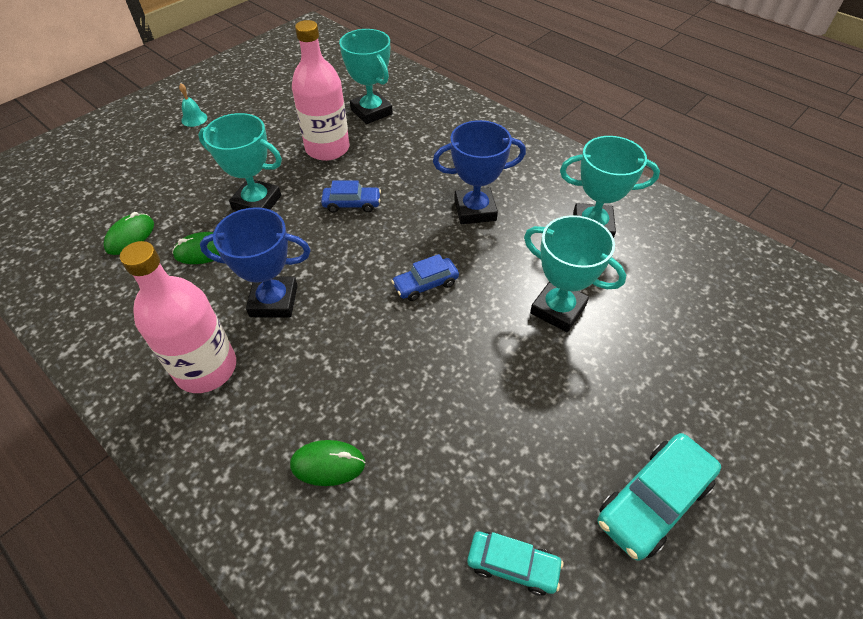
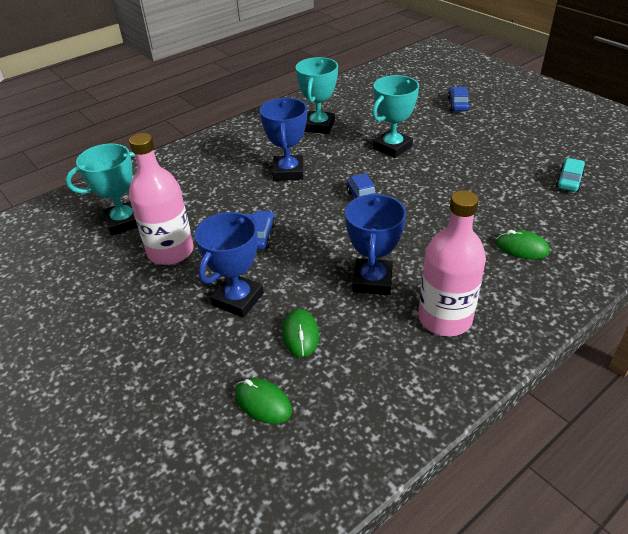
camera: 80 degrees left, 10 degrees down
(194, 119) = (52, 369): turquoise bell -> none
(257, 202) = (238, 299): turquoise trophy -> blue trophy
(328, 464) = (522, 248): green mouse -> green mouse turned 75 degrees counterclockwise
(653, 501) = (522, 135): turquoise car -> none
(729, 398) = (458, 104): none -> blue car

